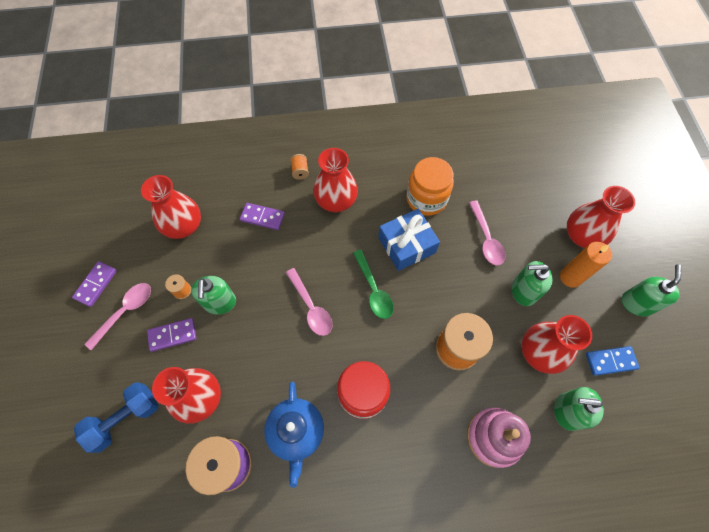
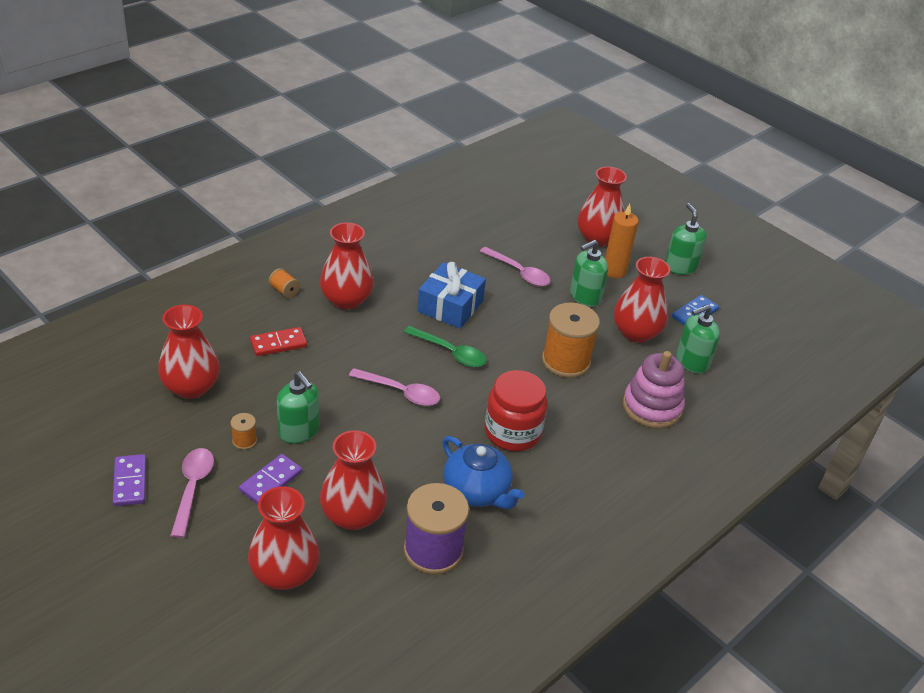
camera: 40 degrees left, 25 degrees down
(125, 418) = (285, 573): blue dumbbell -> red vase
(262, 217) = (278, 344): purple domino -> red domino
(426, 199) = (436, 264): orange jar -> none

